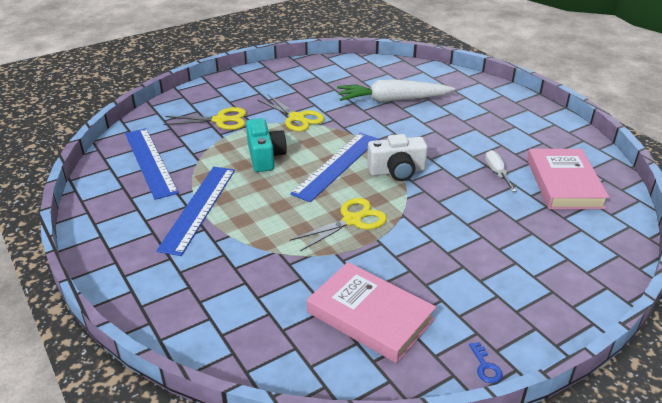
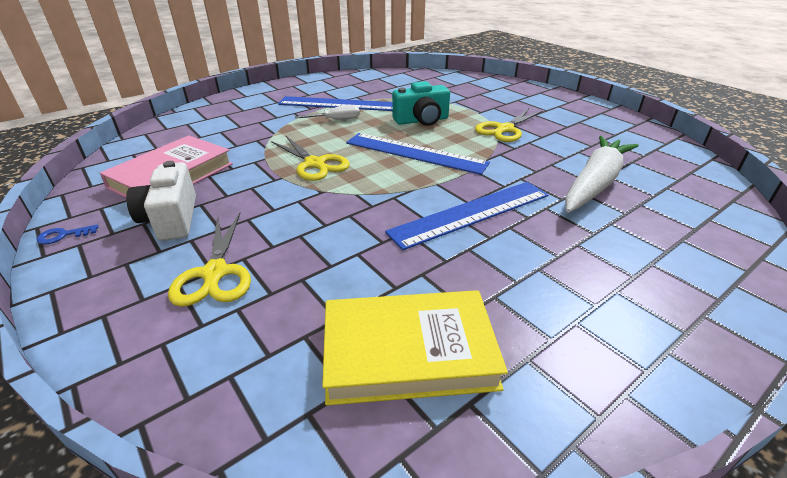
camera: 85 degrees right, 0 degrees up
(150, 162) = (401, 84): blue ruler -> blue ruler (471, 213)
(220, 120) = (479, 99): yellow scissors -> yellow scissors (215, 273)
(392, 100) = (594, 183): white carrot -> white carrot turned 45 degrees clockwise
(397, 171) = (411, 187): white camera -> white camera (171, 219)
(497, 172) = (427, 269): white screwdriver -> white screwdriver (336, 120)
(564, 183) = (408, 351): pink book -> yellow book

